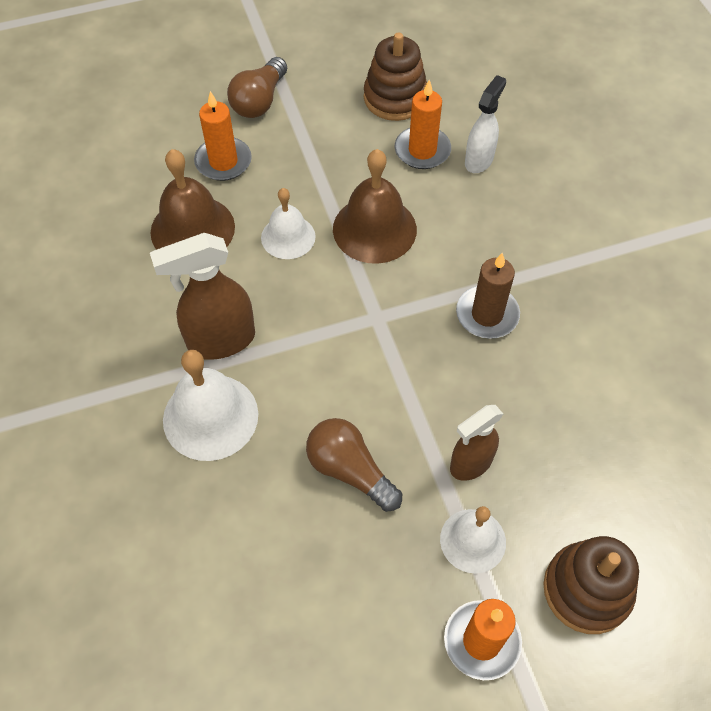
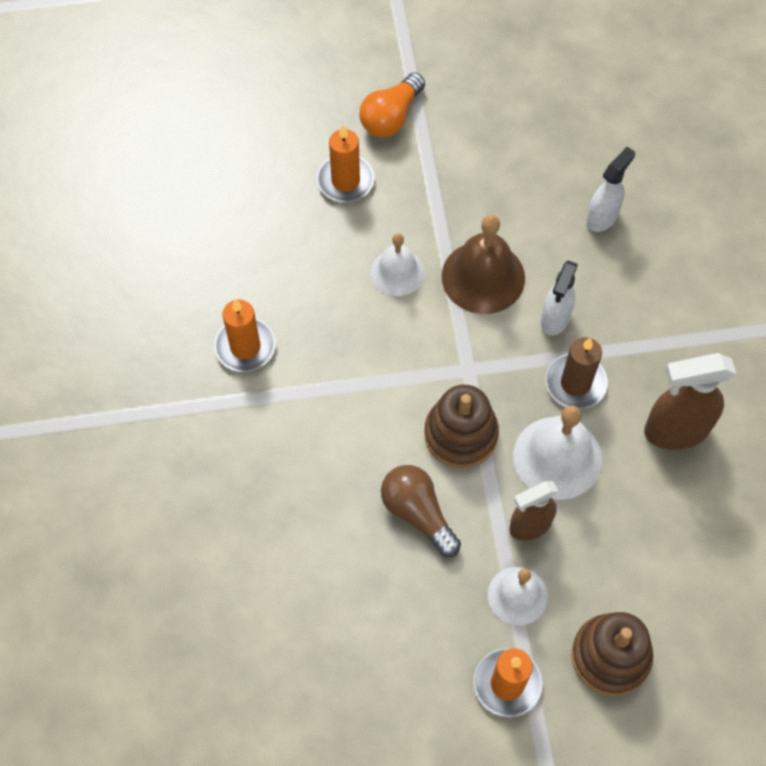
camera: 10 degrees right, 5 degrees up
(192, 229) = (306, 250): brown bell -> none
(210, 416) = (298, 442): white bell -> white bell (557, 457)
(220, 341) = (317, 369): brown spray bottle -> brown spray bottle (675, 430)
(259, 101) = (391, 117): brown light bulb -> orange light bulb
(395, 98) = (530, 133): brown stacking toy -> brown stacking toy (460, 435)
(422, 150) = (547, 198): orange candle -> orange candle (245, 347)
(453, 257) = (555, 319): none -> white spray bottle

